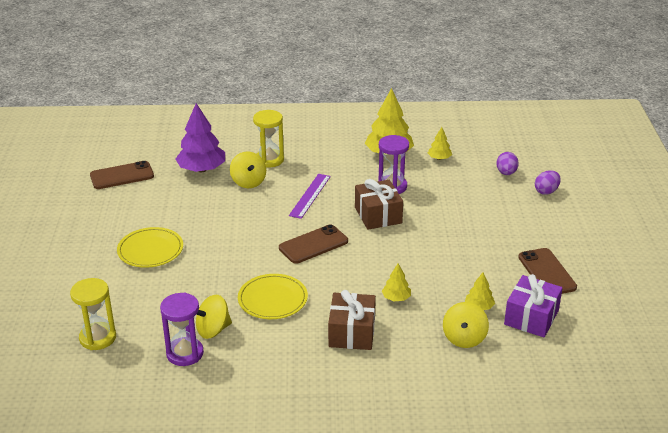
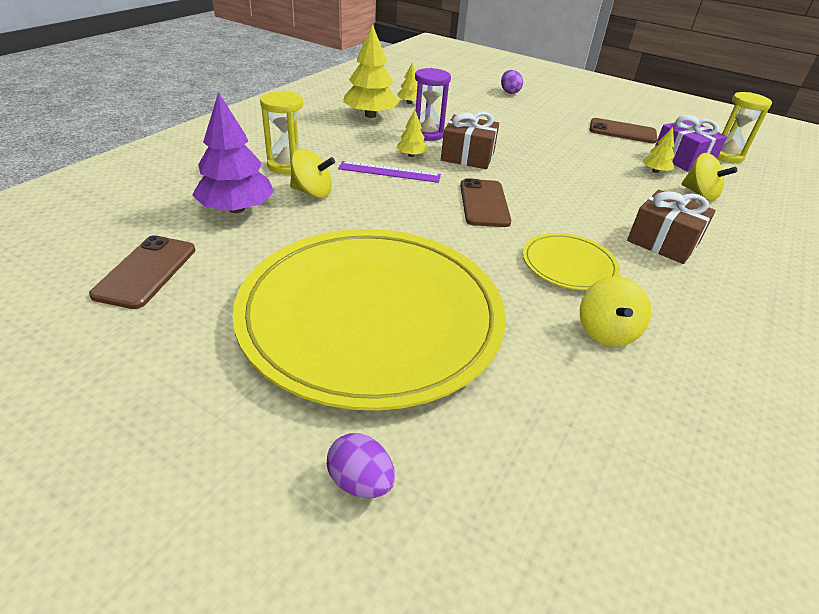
camera: 60 degrees left, 5 degrees up
(98, 338) = (561, 460): yellow hourglass -> yellow hourglass (725, 155)
(150, 250) = (371, 316): yellow plate -> yellow plate, size x2.36
(185, 353) = (648, 376): purple hourglass -> none
(310, 195) = (389, 172): purple ruler -> purple ruler turned 45 degrees counterclockwise
(396, 298) = (616, 199): yellow tree -> yellow tree (411, 155)
(506, 173) = (466, 93): purple egg -> purple egg (360, 481)

